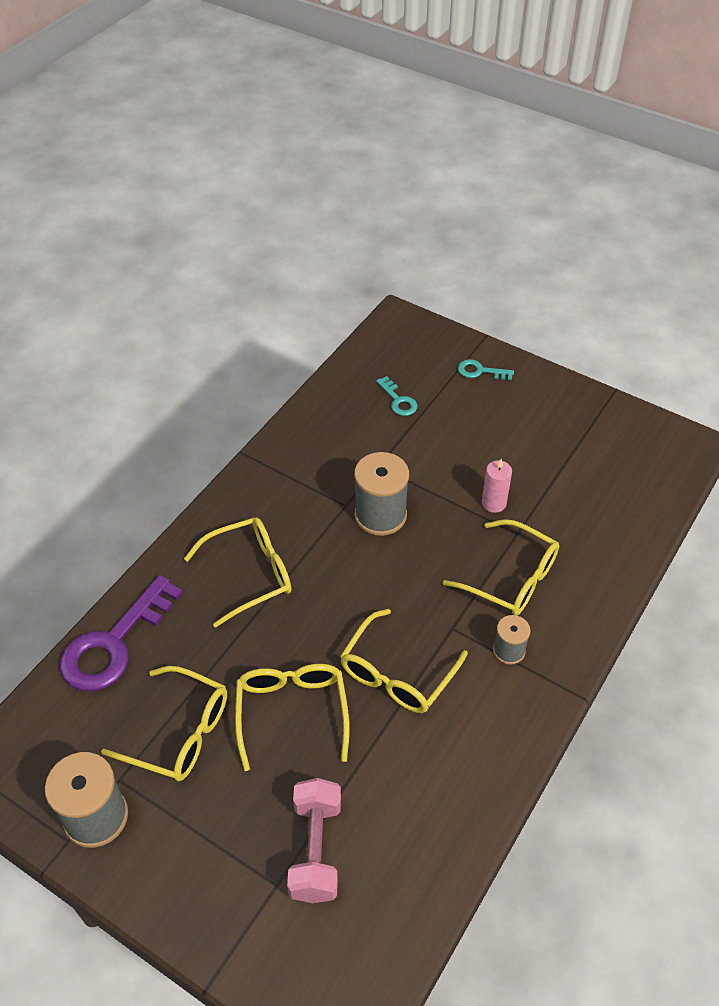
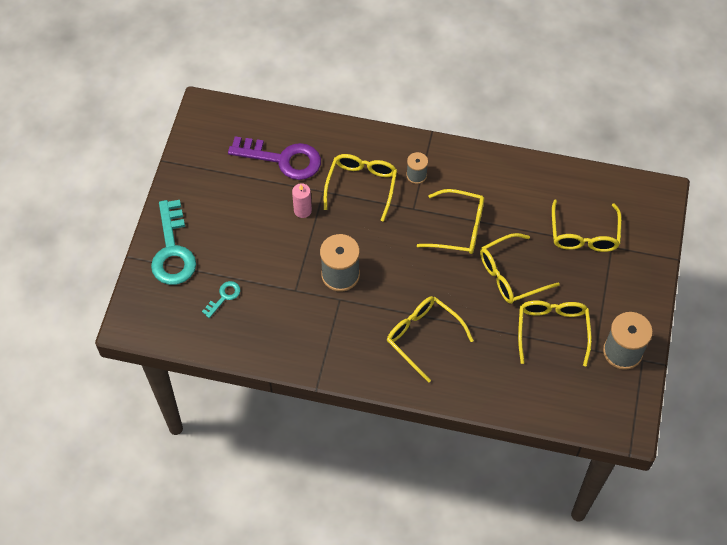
camera: 110 degrees left, 10 degrees up
(114, 643) = (511, 396): purple key -> purple key (283, 159)
(315, 849) = (584, 235): pink dumbbell -> yellow glasses
(480, 371) = (173, 250): turquoise key -> turquoise key, size x2.14

